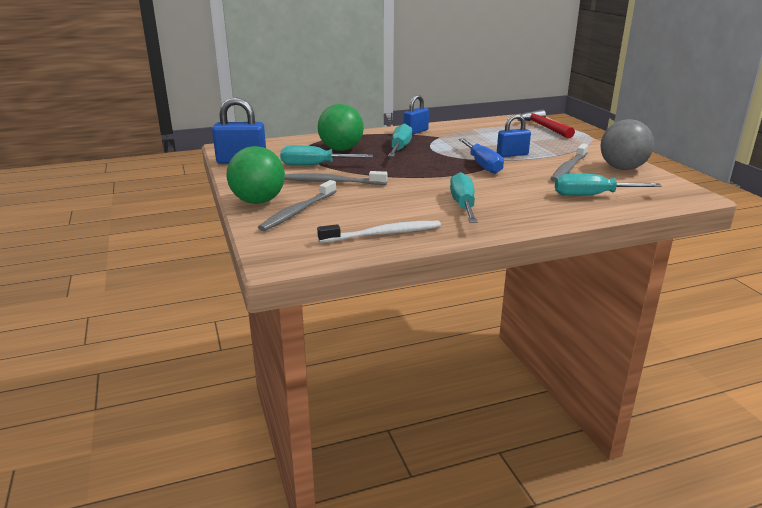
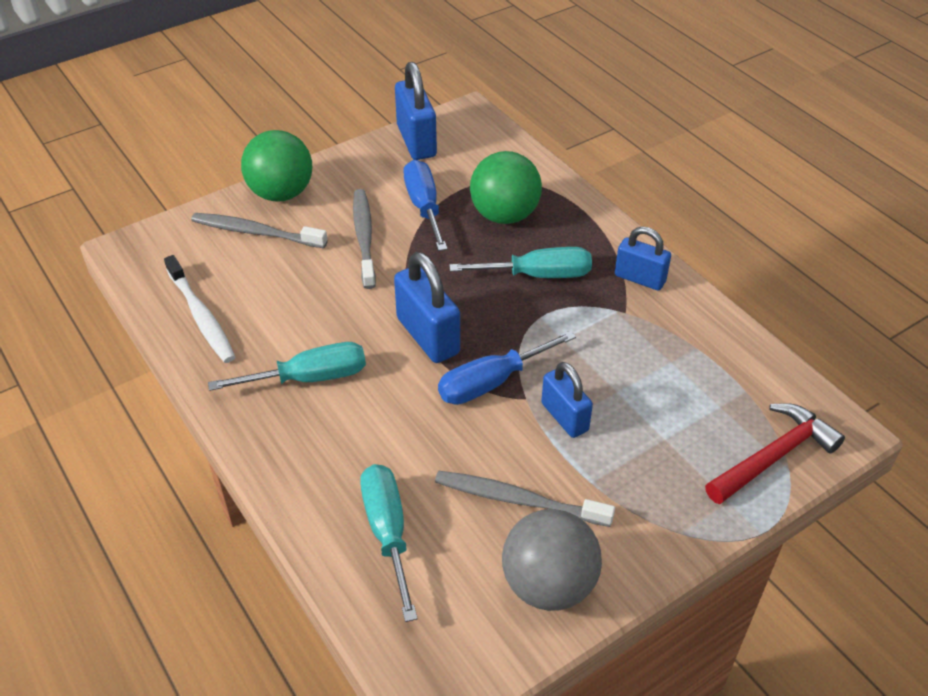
camera: 75 degrees right, 20 degrees up
(315, 165) = (424, 207): turquoise screwdriver -> blue screwdriver
(438, 174) = (427, 336): none -> blue padlock

